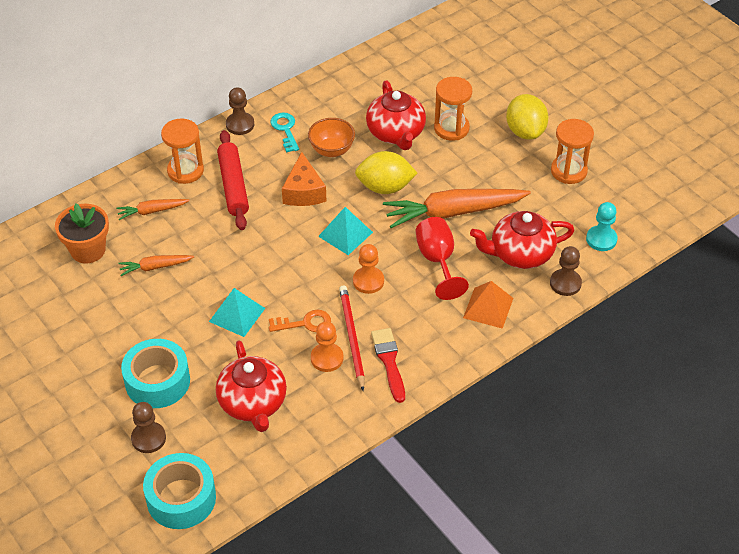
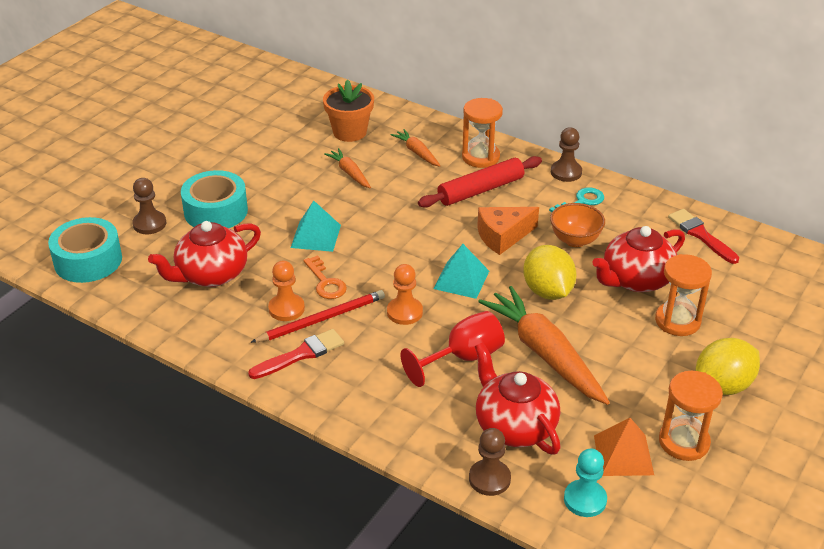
camera: 70 degrees right, 10 degrees down
(363, 78) = (701, 235): none -> red brush
(488, 308) = (414, 416): orange pyramid -> orange pyramid (623, 455)

